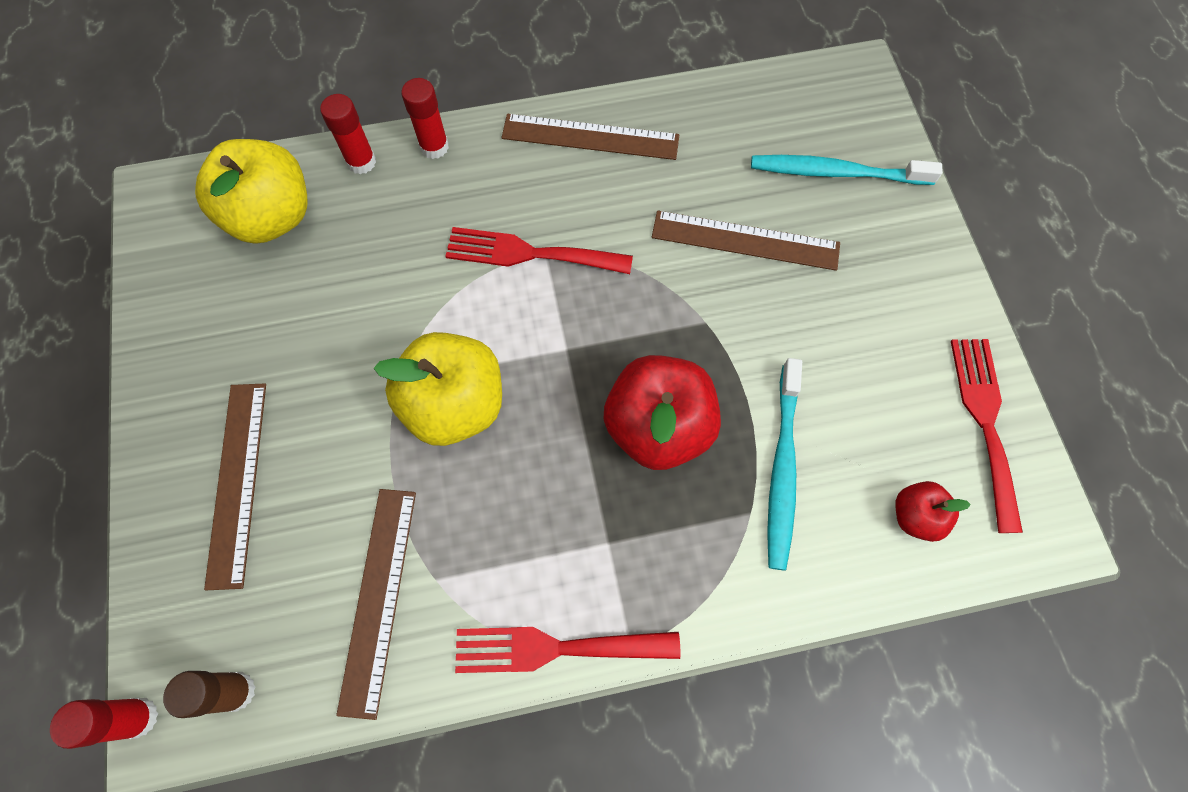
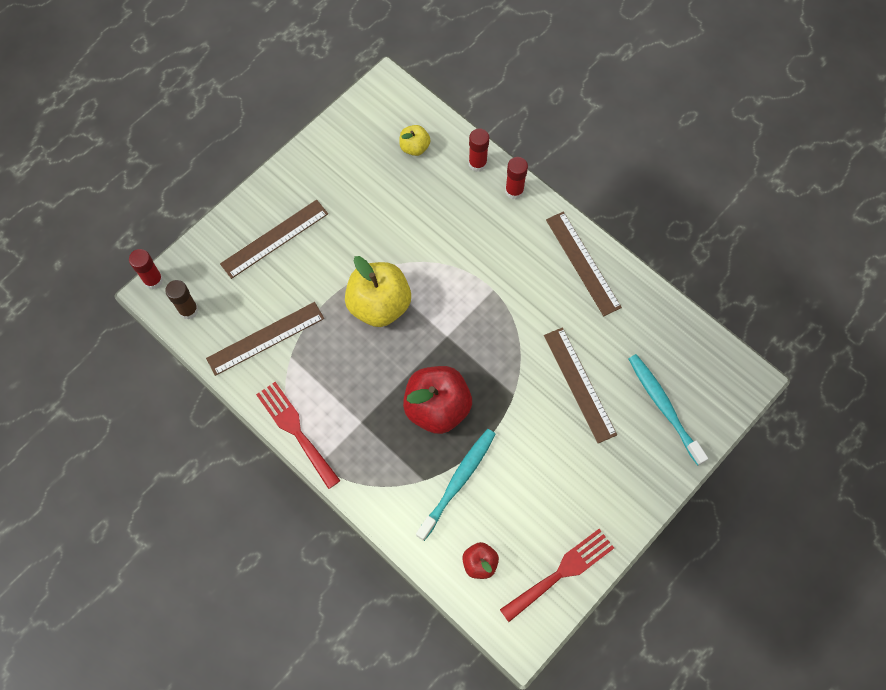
camera: 55 degrees right, 0 degrees up
(272, 216) = (414, 147): yellow apple -> yellow apple, size x0.51
(529, 253) = (487, 281): red fork -> none
(782, 469) = (458, 482): turquoise toothbrush -> turquoise toothbrush turned 150 degrees clockwise

